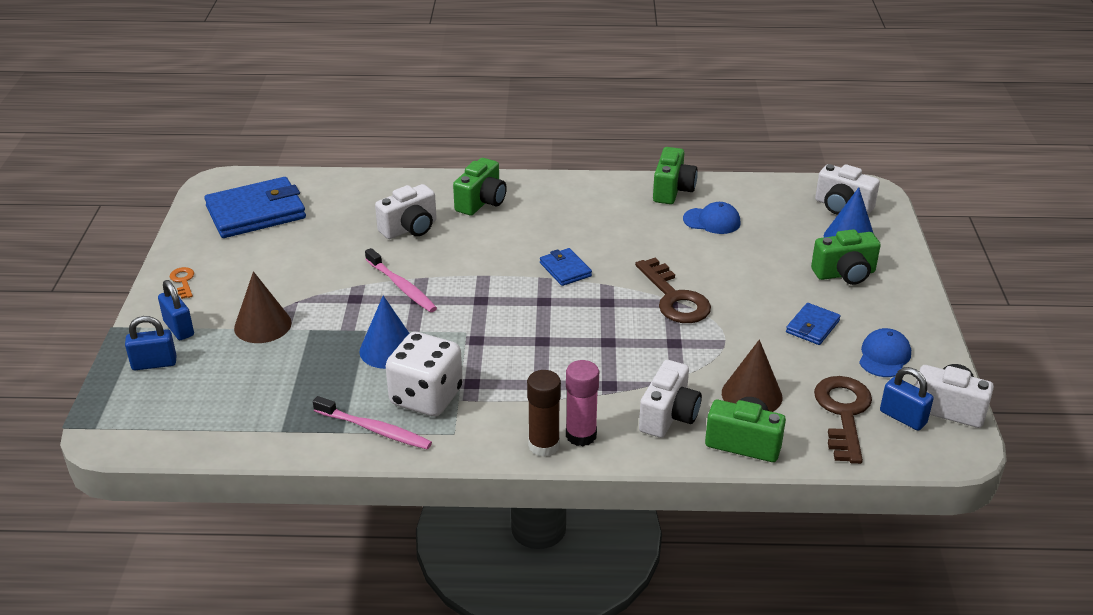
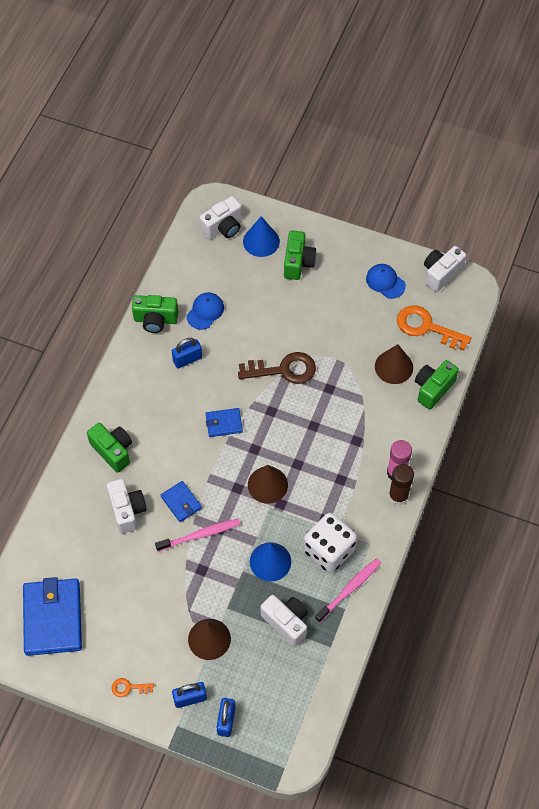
camera: 70 degrees left, 25 degrees up
(498, 323) = (267, 484): none -> brown cone
(669, 416) = (396, 418): white camera -> white camera (286, 622)
(672, 190) = (155, 320): green camera -> green camera turned 150 degrees clockwise
(812, 326) = (343, 306): blue wallet -> blue wallet (181, 502)
(843, 413) = (426, 327): brown key -> orange key
(903, 417) = (440, 300): blue padlock -> blue padlock (187, 359)

